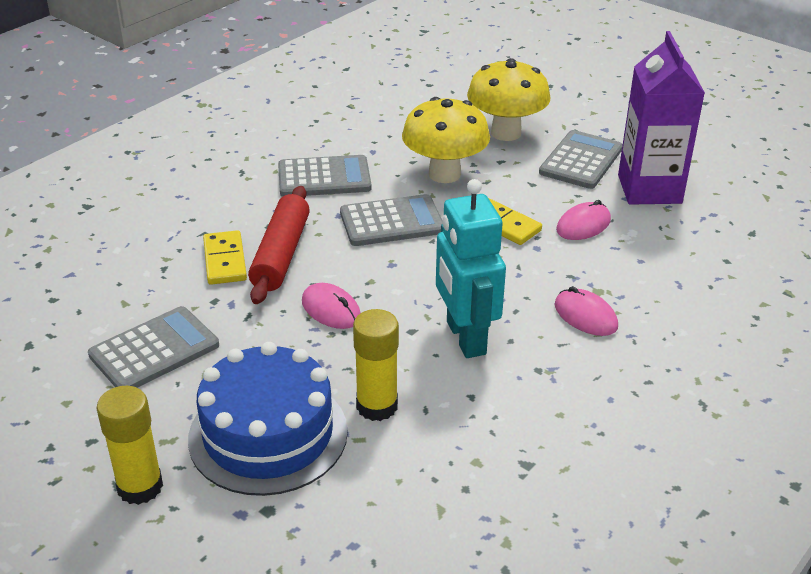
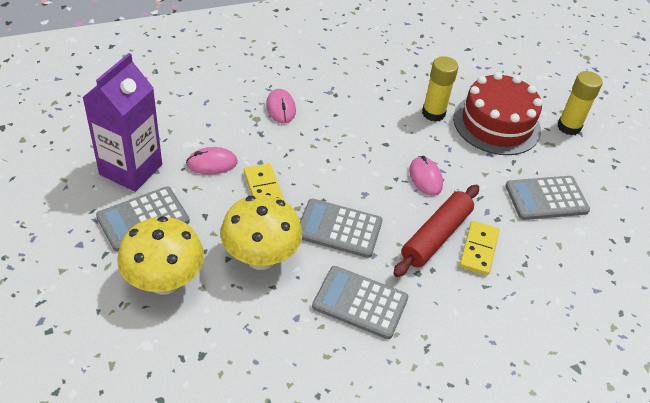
camera: 155 degrees left, 10 degrees up
(268, 434) = (496, 124): blue cake -> red cake
(465, 338) = (359, 126): turquoise robot -> none

